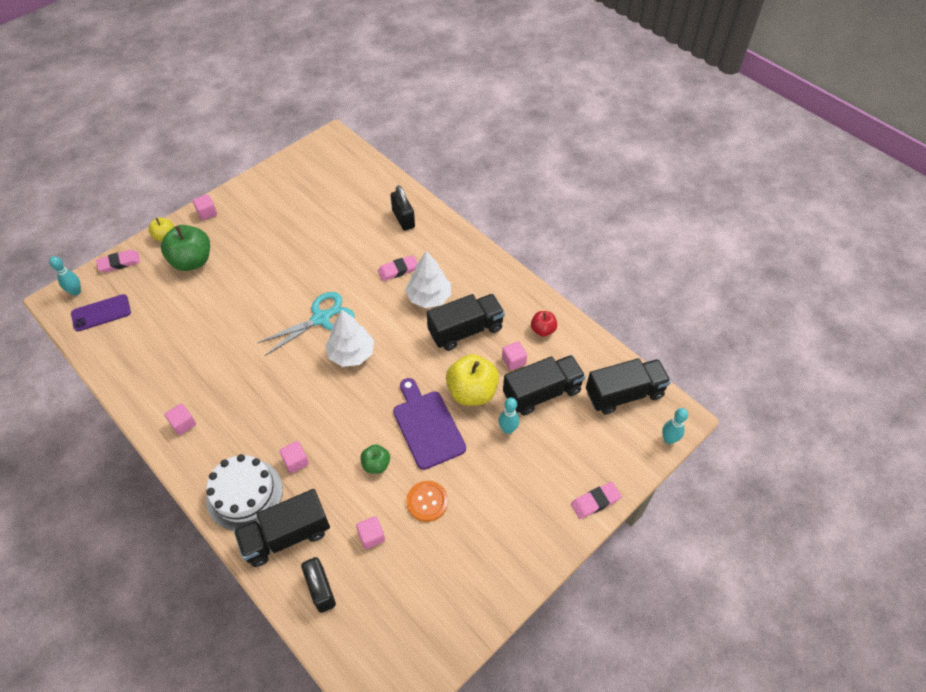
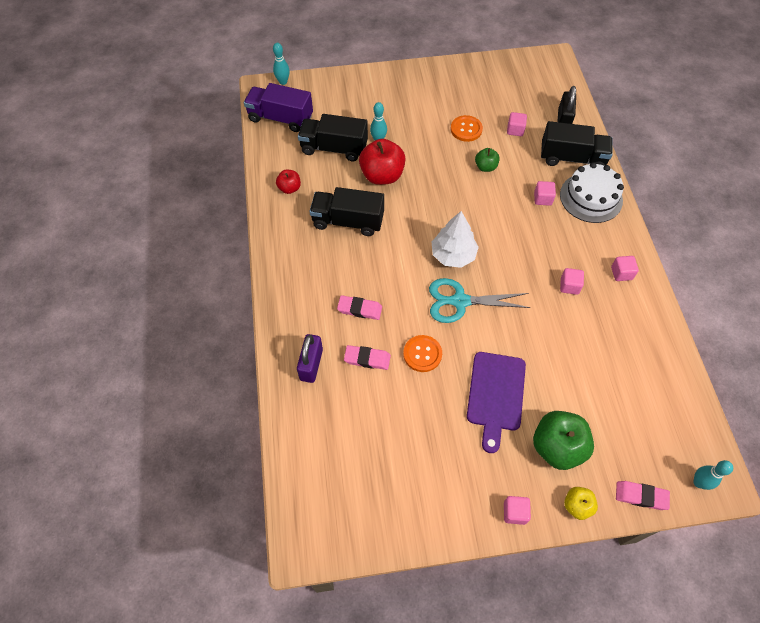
camera: 145 degrees left, 5 degrees up
(101, 313) = (674, 435): purple phone -> none
(327, 266) = (422, 354): none -> orange button
(403, 219) = (311, 364): black padlock -> purple padlock
(427, 426) = (432, 171): purple cutting board -> purple cutting board (495, 395)
(429, 297) = (353, 266): white tree -> none
(472, 392) = (382, 175): yellow apple -> red apple
(513, 361) = (333, 179): pink cube -> pink cube (569, 286)
(595, 502) = (362, 77): pink eraser -> pink eraser (367, 359)
(624, 394) = (280, 118): black truck -> purple truck

